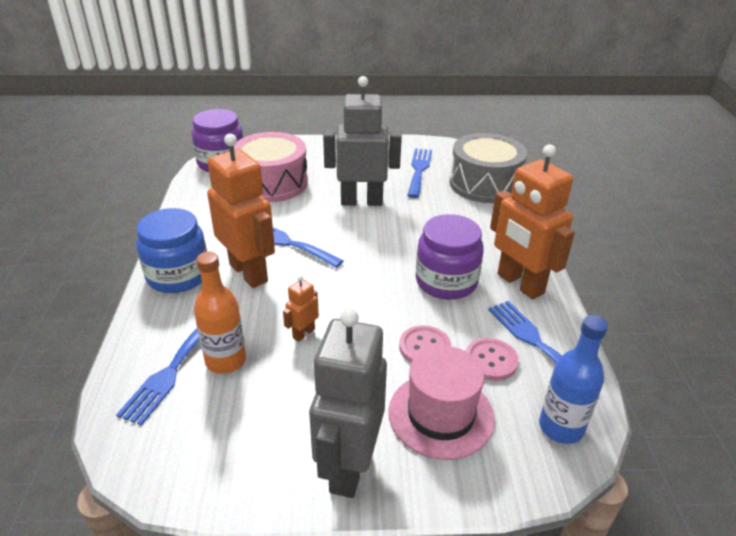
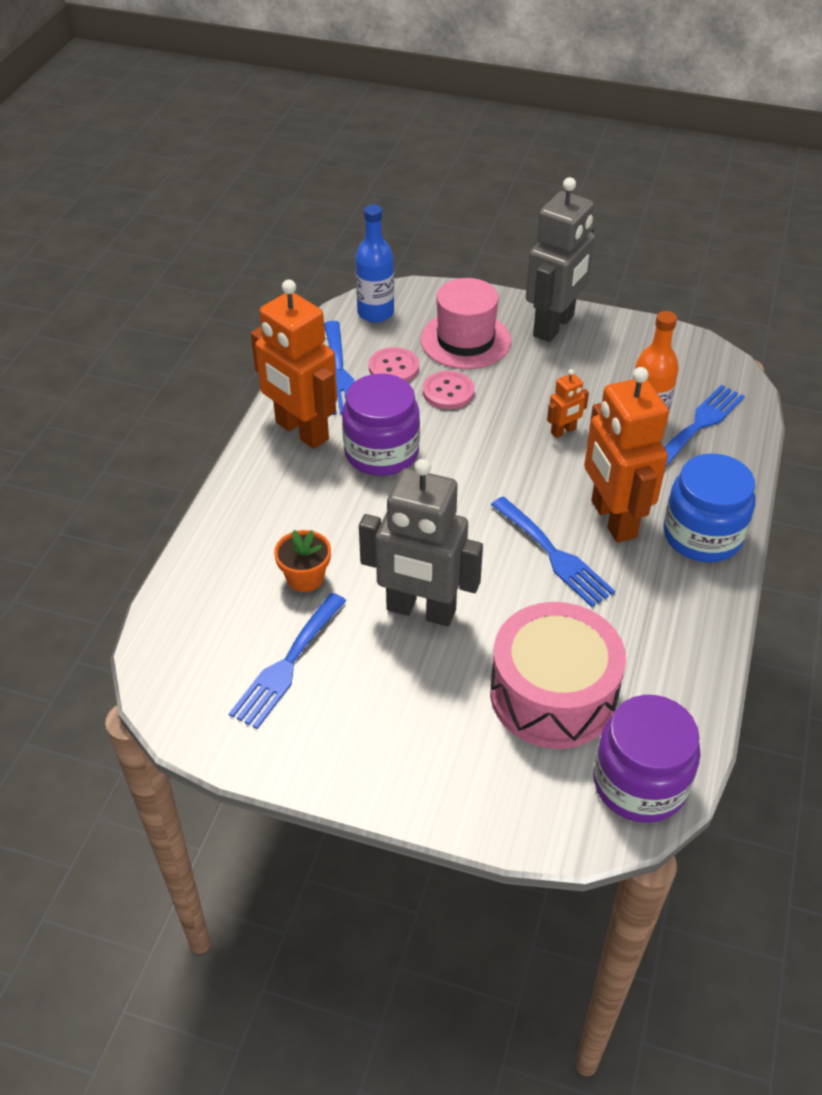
camera: 160 degrees left, 10 degrees up
(439, 203) = (305, 578): none -> orange flower pot
(484, 184) = (206, 601): grey drum -> none
(520, 284) = (301, 431): orange robot -> orange robot turned 150 degrees clockwise

